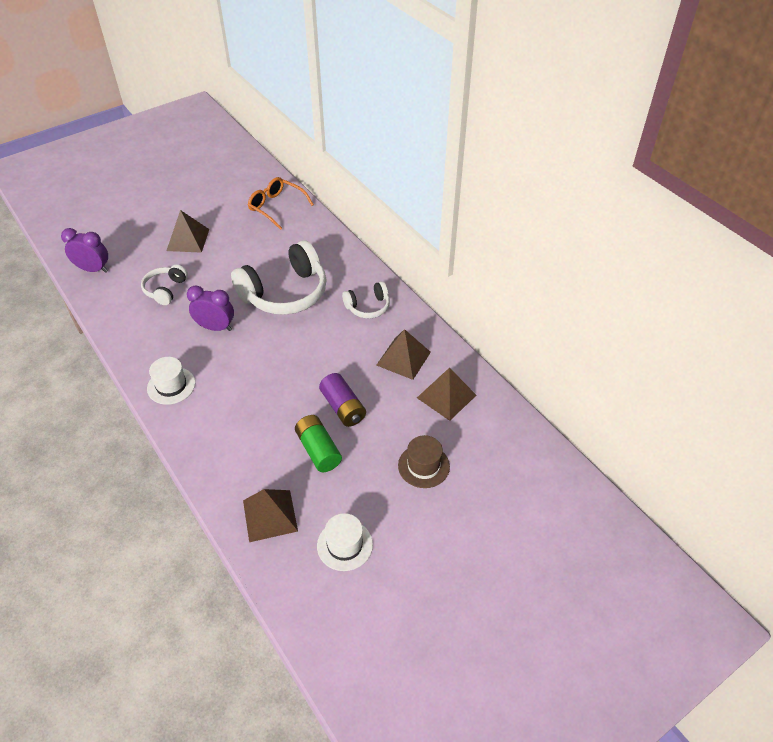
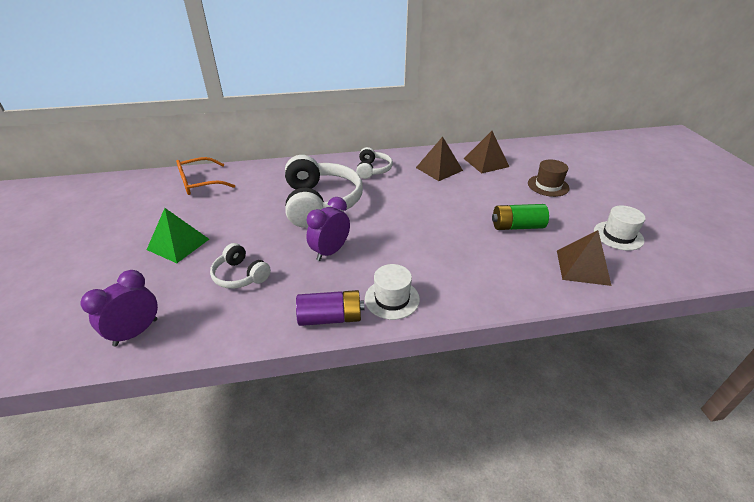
camera: 65 degrees left, 10 degrees down
(188, 240) = (178, 244): brown pyramid -> green pyramid
(343, 407) = (475, 205): purple battery -> purple battery (330, 318)

